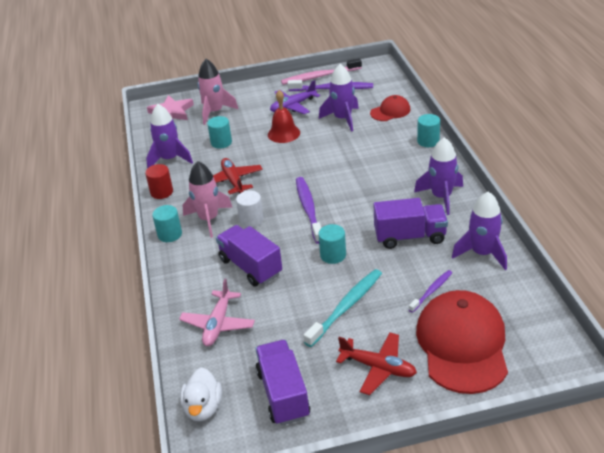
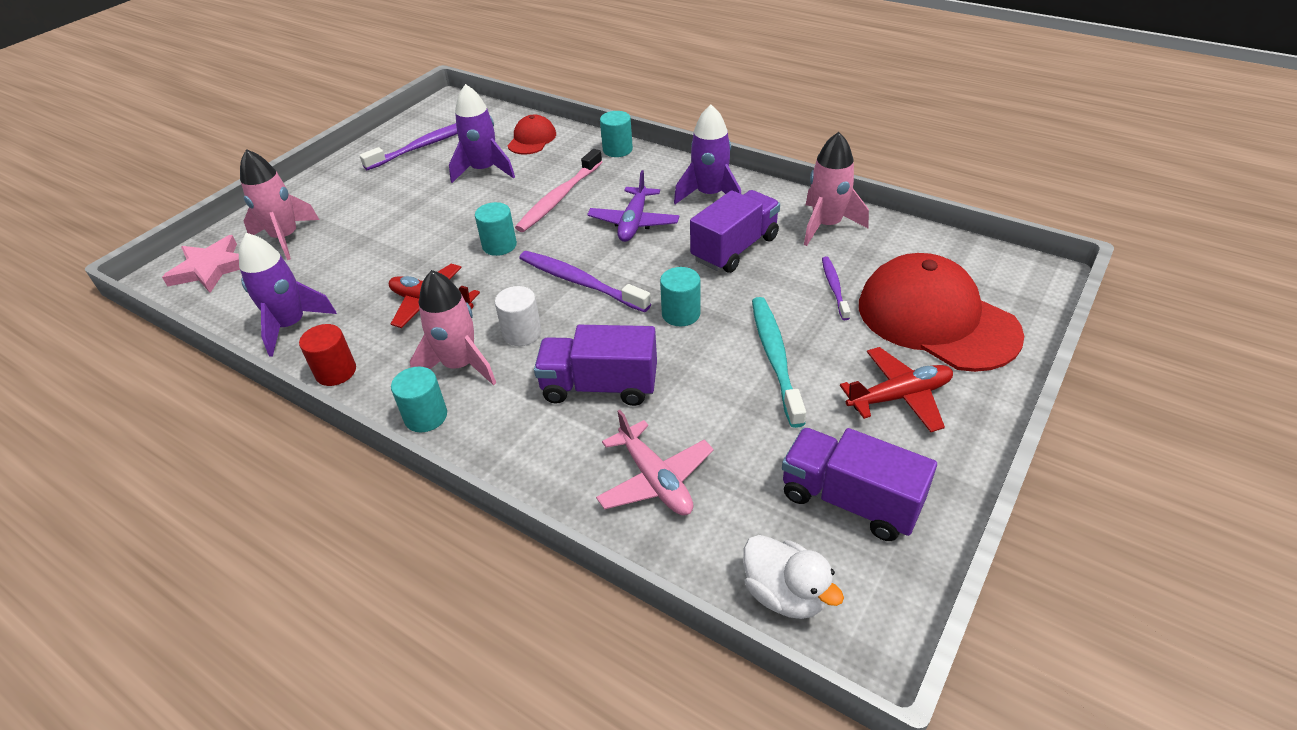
camera: 45 degrees left, 5 degrees up
(221, 142) = (348, 268): turquoise cylinder -> turquoise cylinder (499, 245)
(283, 133) = (427, 218): red bell -> none
(293, 106) = (397, 184): purple plane -> purple plane (634, 222)
(320, 76) = (389, 139): pink toothbrush -> pink toothbrush (559, 198)
(482, 253) = (826, 225): purple rocket -> pink rocket

